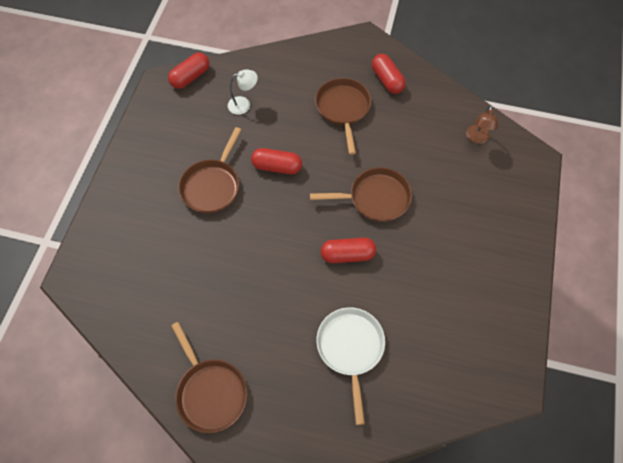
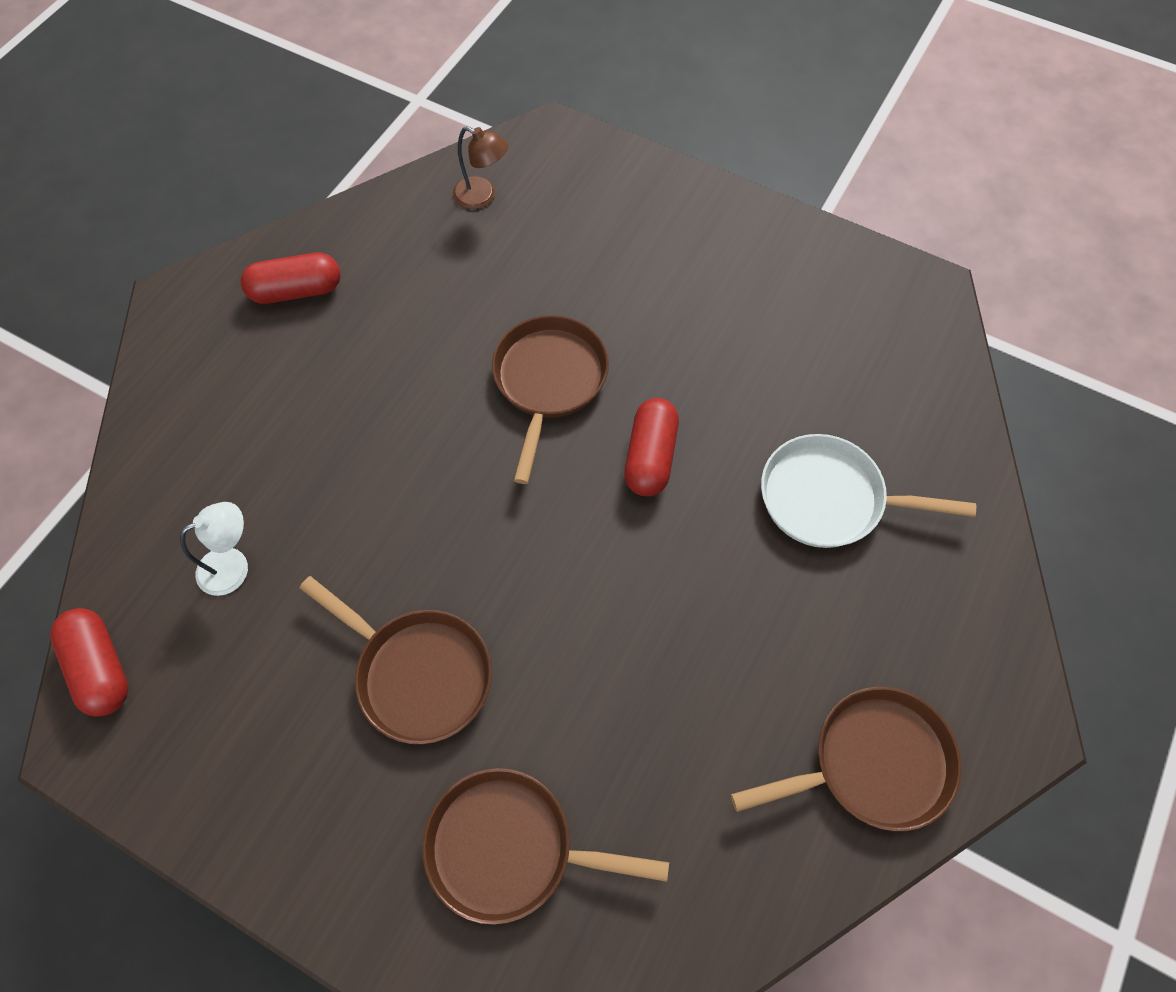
camera: 75 degrees left, 0 degrees up
(244, 104) = (233, 565): white lamp -> white lamp turned 60 degrees clockwise
(277, 167) = (419, 534): red capsule -> none
(343, 109) = (330, 381): brown pan -> brown pan (509, 848)

